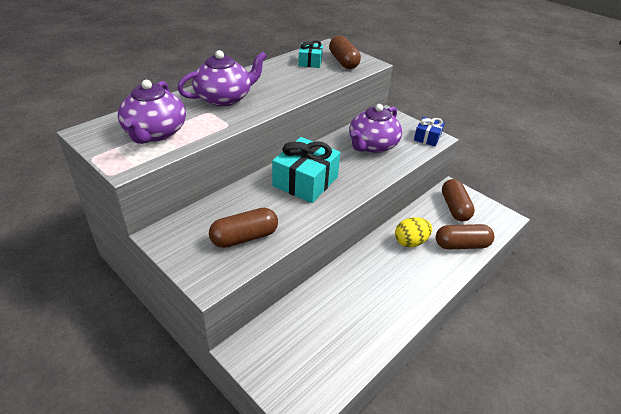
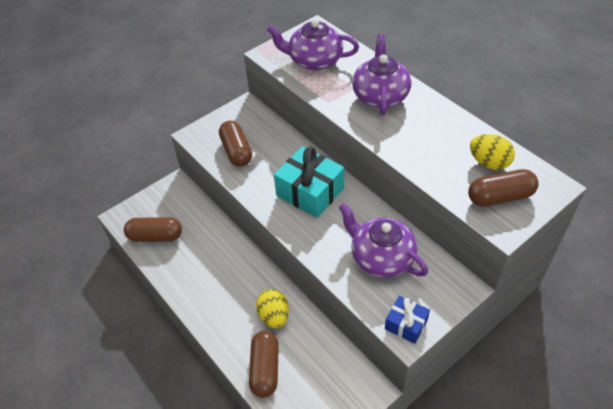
camera: 100 degrees right, 10 degrees up
(224, 98) = (380, 95): purple teapot -> purple teapot turned 150 degrees counterclockwise
(310, 62) = (489, 163): turquoise gift -> yellow egg
(454, 208) = (331, 380): brown capsule -> brown capsule (155, 236)

